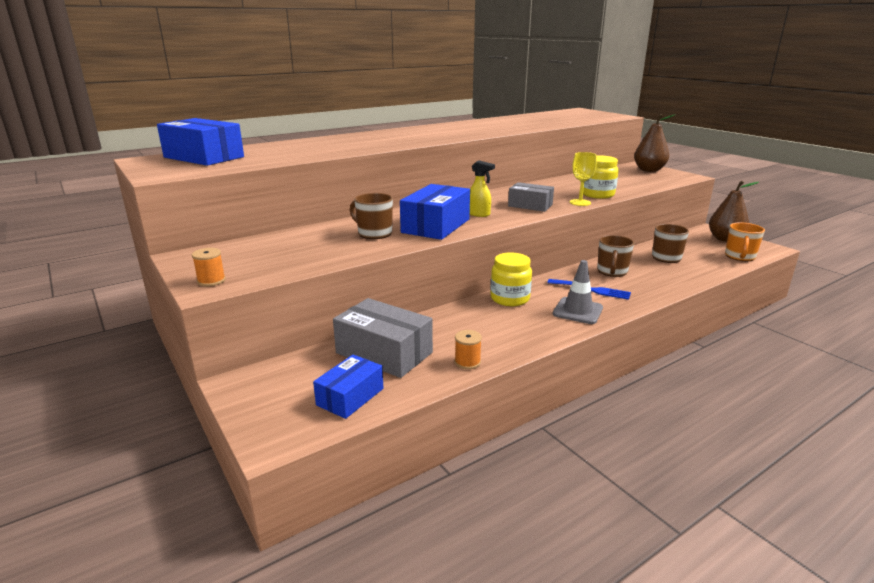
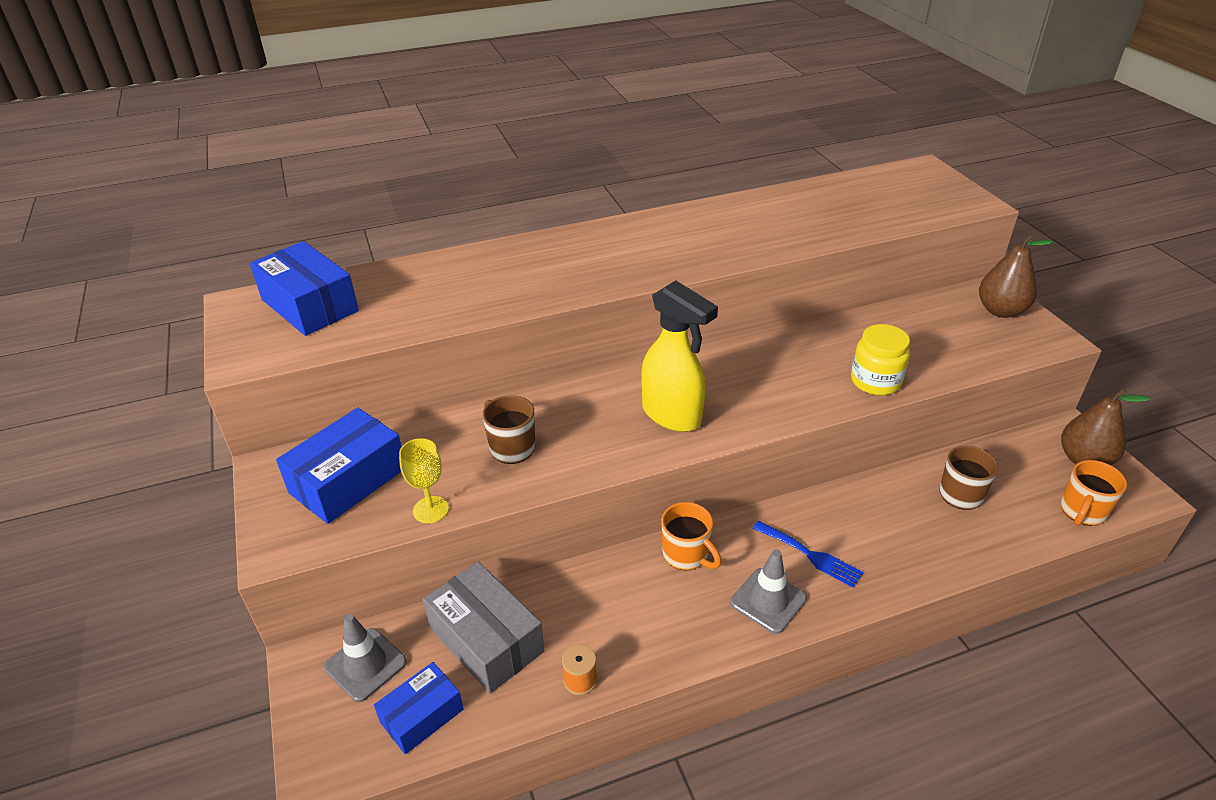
camera: 15 degrees right, 15 degrees up
(211, 281) = (285, 533): orange spool -> none
(290, 378) = (365, 665): none -> grey traffic cone
(436, 226) = (600, 440): blue box -> blue box (348, 480)
(479, 214) = (672, 415): yellow spray bottle -> yellow spray bottle, size x1.99
(510, 299) = (686, 555): yellow jar -> orange mug
(530, 205) = (757, 400): grey box -> none
(580, 202) = (836, 402): yellow goblet -> yellow goblet (430, 510)
(612, 272) = (860, 516): brown mug -> none

